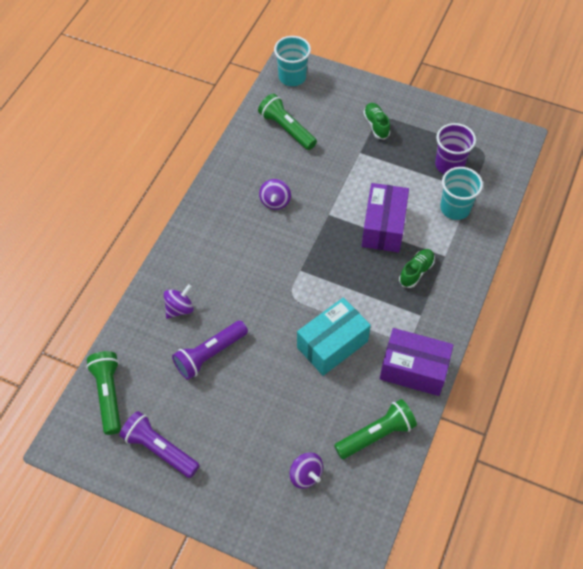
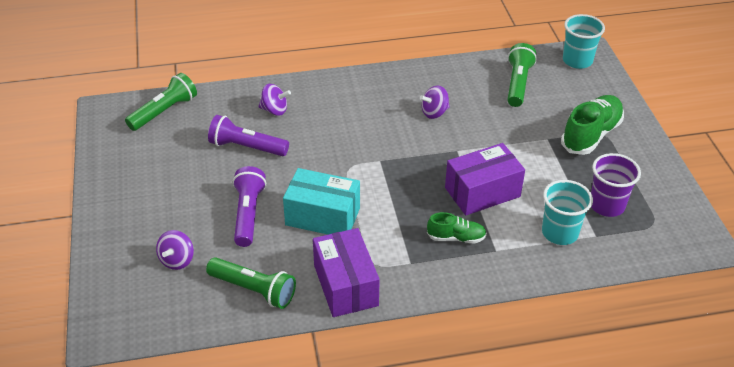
camera: 55 degrees right, 15 degrees down
(159, 449) = (137, 161): purple flashlight -> purple flashlight (248, 214)
(376, 125) = (591, 135): green shoe -> green shoe, size x1.76

